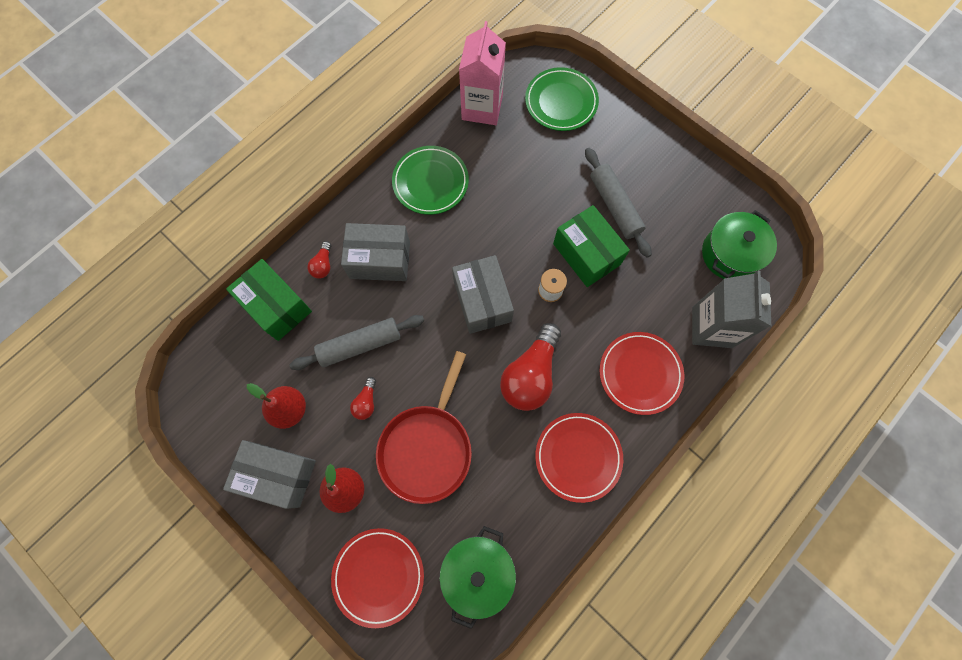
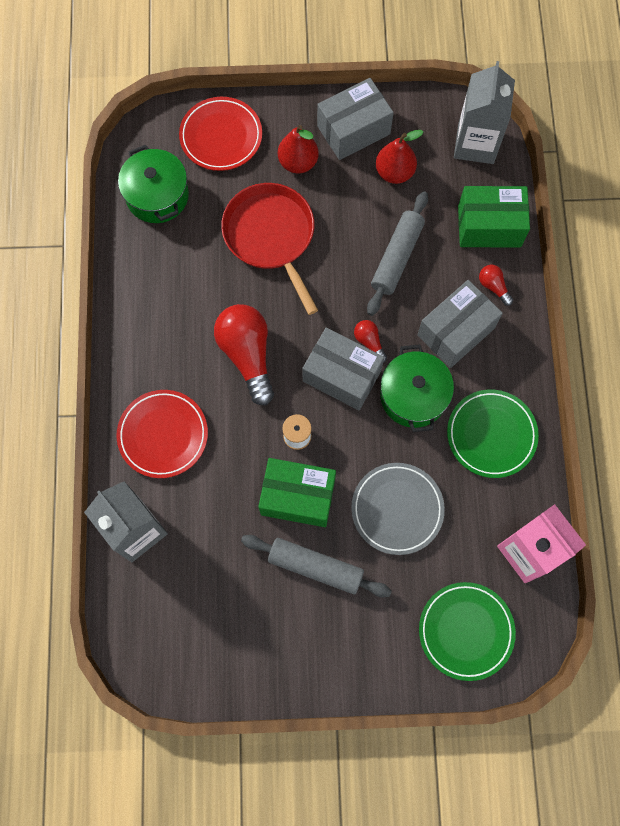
camera: 135 degrees right, 0 degrees up
(211, 374) = (475, 144): none -> grey carton
(366, 402) = (347, 225): red light bulb -> red light bulb (369, 342)
(532, 193) = (397, 509): none -> grey plate
(578, 457) = (156, 329): red plate -> none
(730, 254) = (174, 618): green pot -> green pot (413, 396)

